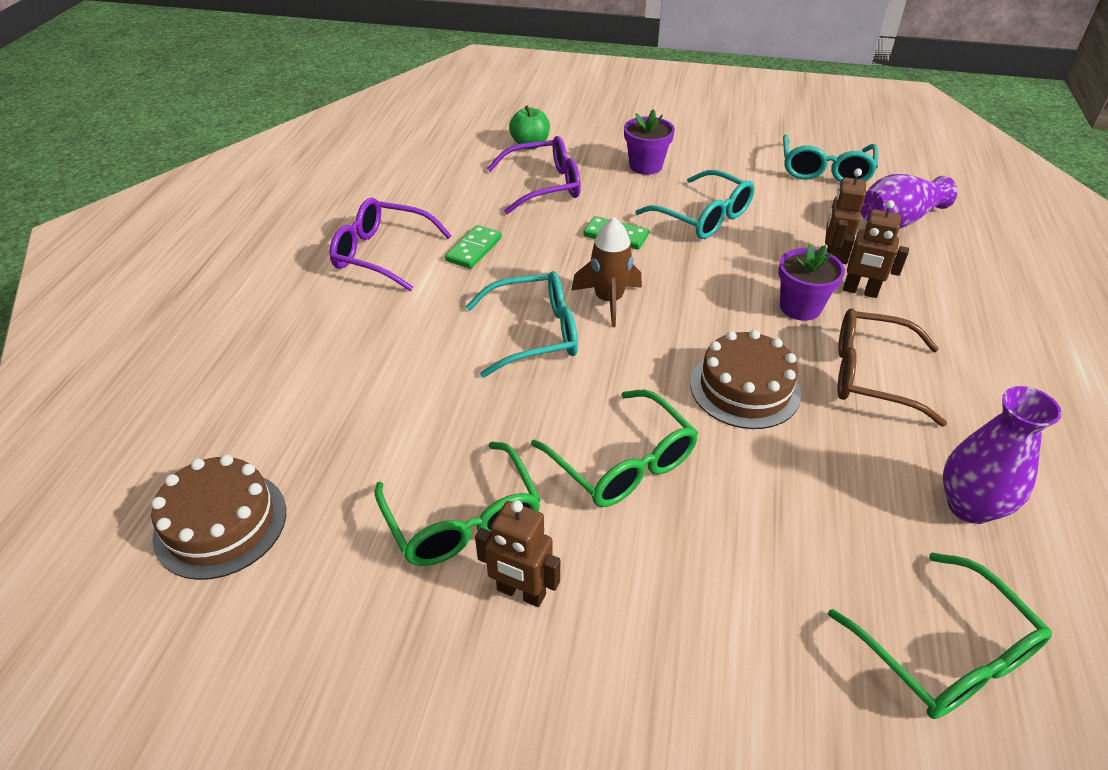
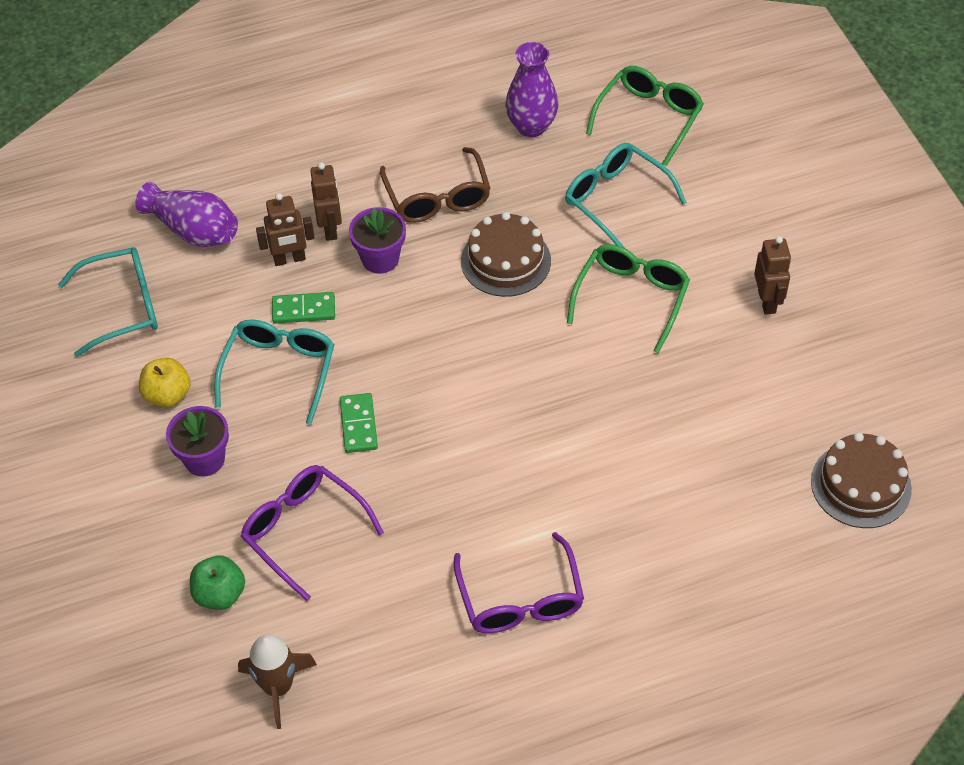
camera: 120 degrees left, 10 degrees up
(463, 520) = (745, 357): green glasses -> none
(474, 249) = (459, 526): green domino -> green domino (303, 310)
(535, 333) = (541, 413): turquoise glasses -> turquoise glasses (615, 199)
(608, 300) = (462, 385): brown rocket -> brown rocket (278, 687)
(719, 167) = (167, 395): none -> yellow apple

